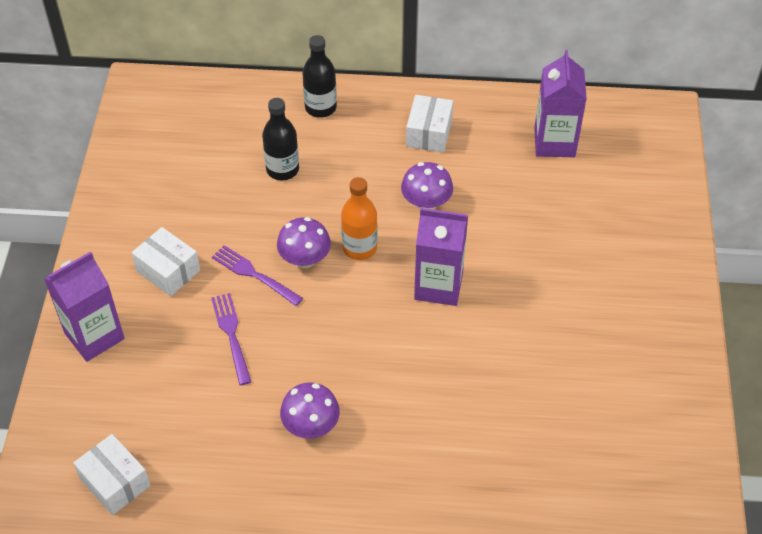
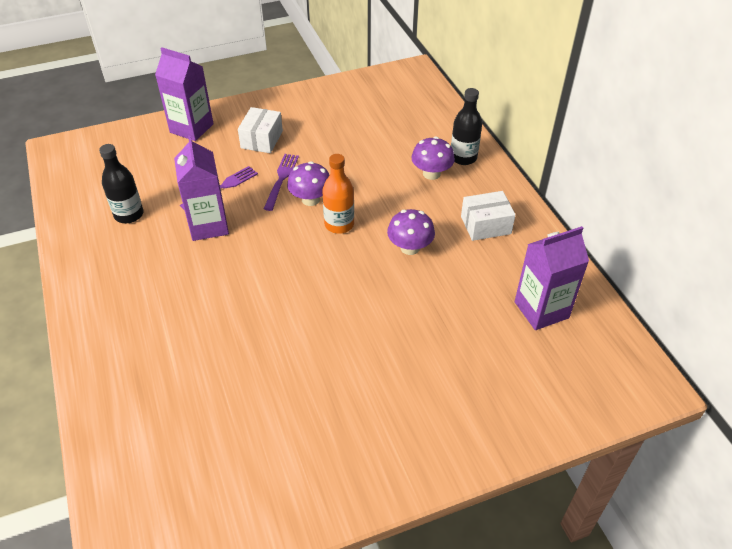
camera: 65 degrees right, 5 degrees down
(115, 482) = (80, 178): white box -> none
(282, 169) = (388, 159): black bottle -> black bottle (129, 215)
(311, 426) = (159, 254): purple mushroom -> purple mushroom (431, 173)
(438, 286) = (328, 283): purple carton -> purple carton (208, 225)

